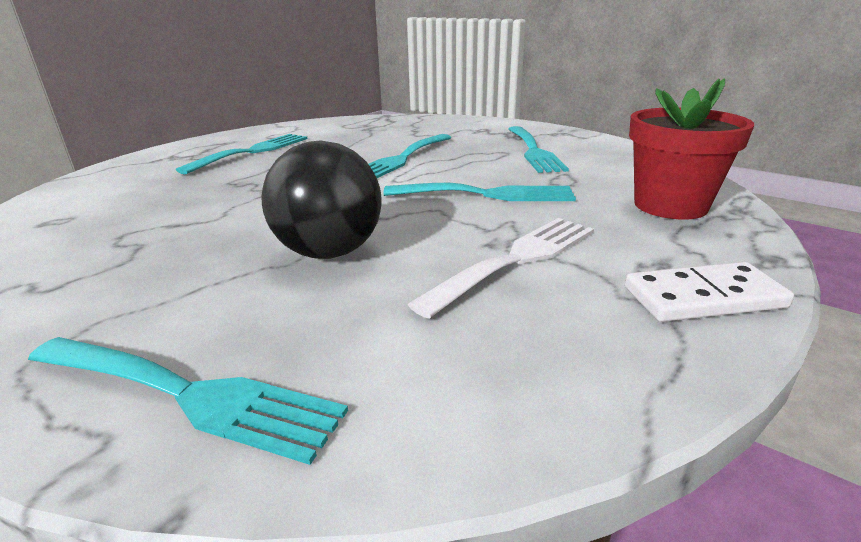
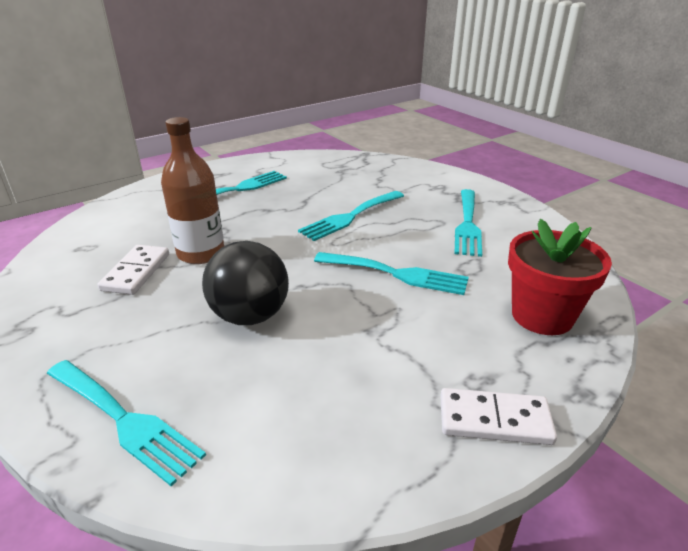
camera: 15 degrees right, 5 degrees up
(143, 234) = (136, 272): none -> white domino
(230, 206) = (201, 253): none -> brown bottle
(517, 259) = (378, 351): white fork -> none

